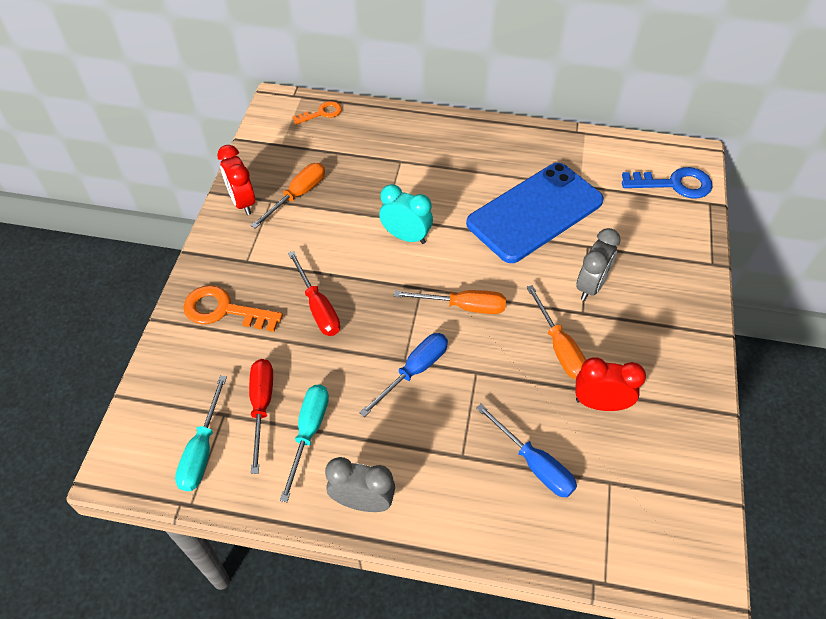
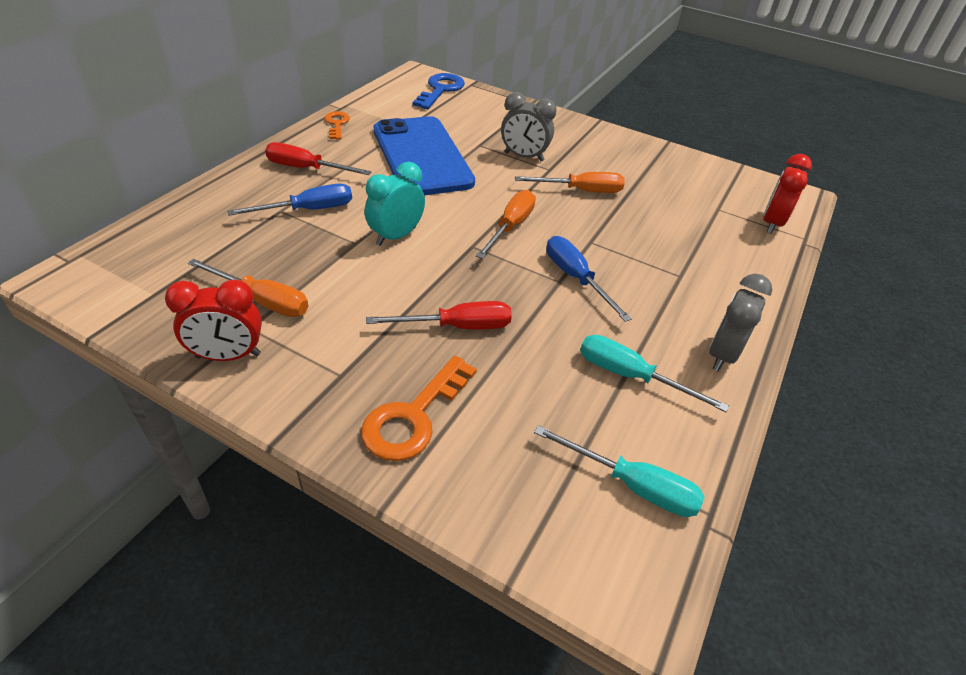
camera: 75 degrees left, 10 degrees down
(262, 406) = (583, 410): red screwdriver -> red screwdriver (306, 169)
(298, 195) = (263, 300): orange screwdriver -> orange screwdriver turned 150 degrees clockwise
(322, 113) = (134, 245): orange key -> orange key (337, 124)
(534, 464) = (696, 239): blue screwdriver -> blue screwdriver (308, 210)
(591, 286) = (524, 157): grey clock -> grey clock turned 150 degrees clockwise
(600, 403) = (644, 190): red clock -> red clock (771, 223)

